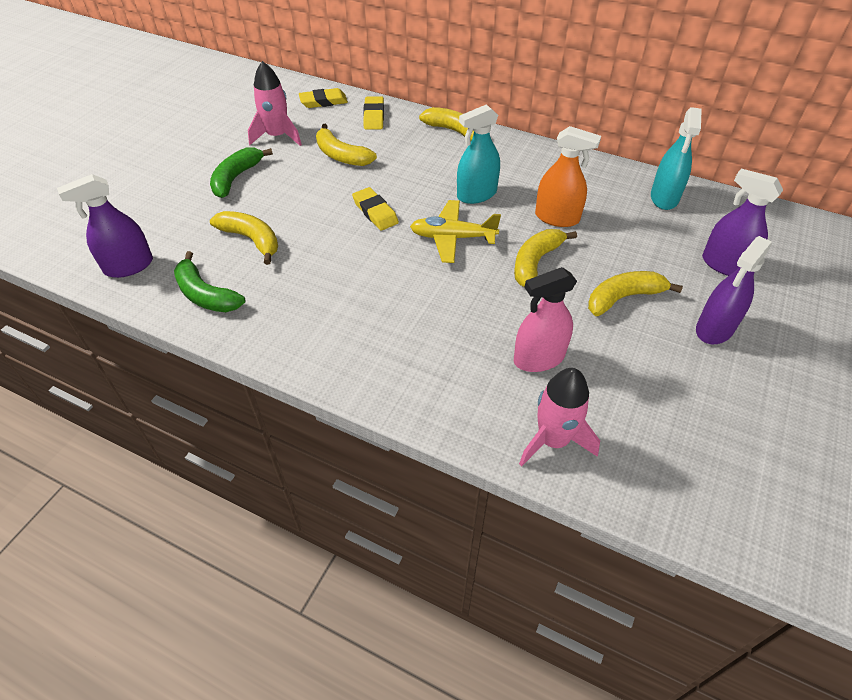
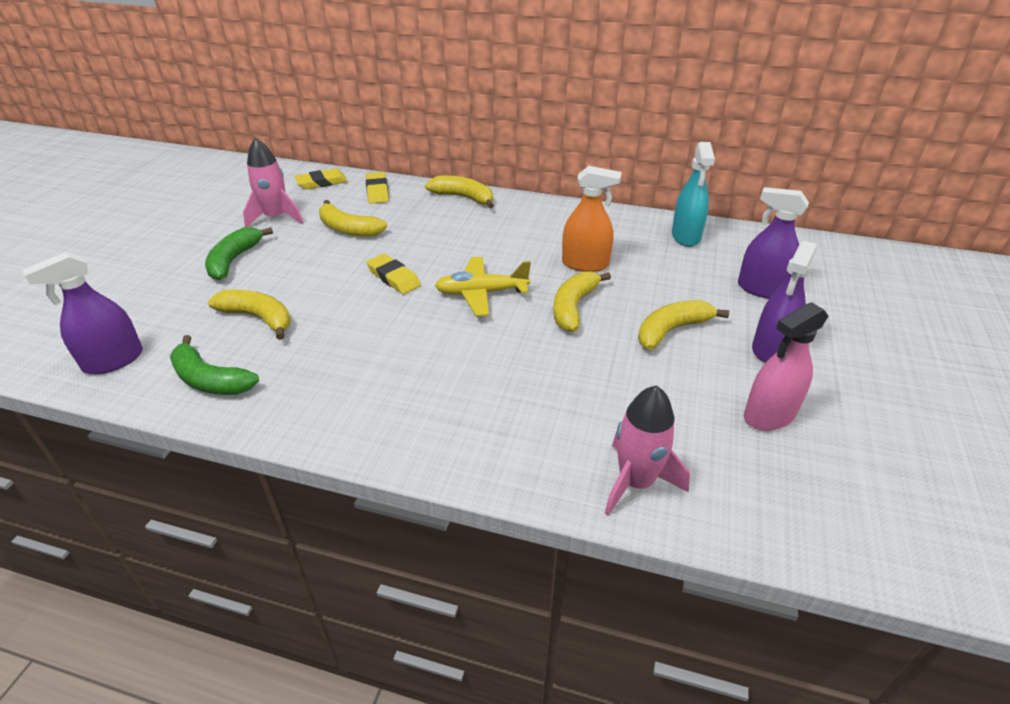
camera: 10 degrees left, 10 degrees down
(476, 194) = (498, 251): turquoise spray bottle -> none
(539, 358) = (599, 399): pink spray bottle -> pink spray bottle (769, 415)

